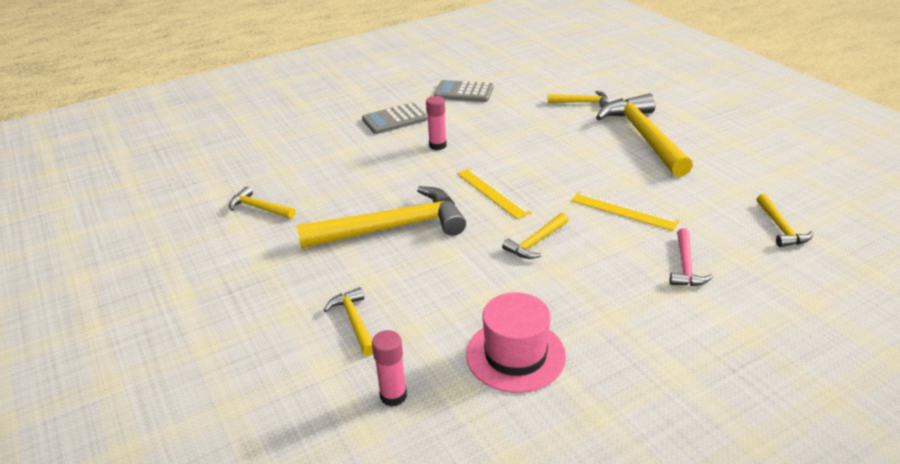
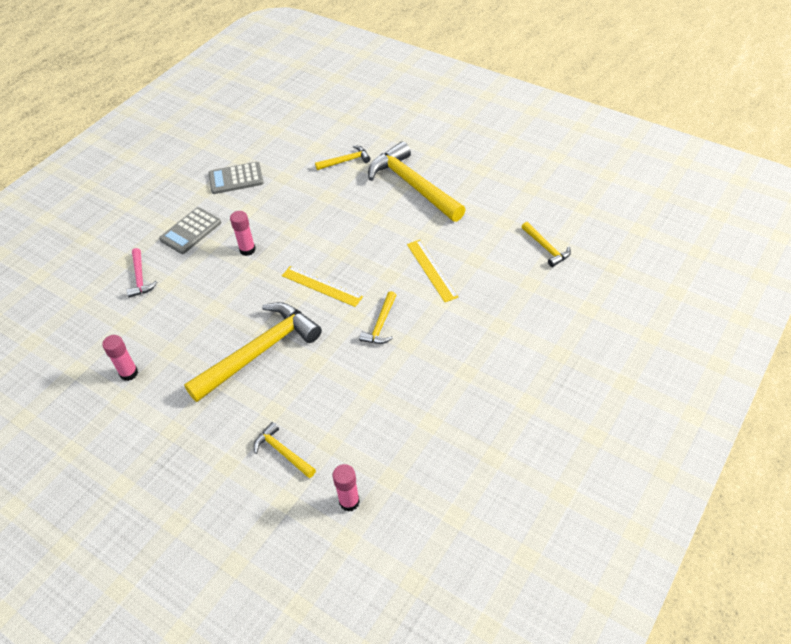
camera: 25 degrees left, 15 degrees up
(259, 208) = (129, 373): yellow hammer -> pink glue stick
(515, 355) = (416, 432): pink hat -> none
(623, 211) = (431, 270): yellow ruler -> yellow ruler turned 60 degrees clockwise
(685, 266) = (496, 307): pink hammer -> pink hammer (140, 278)

